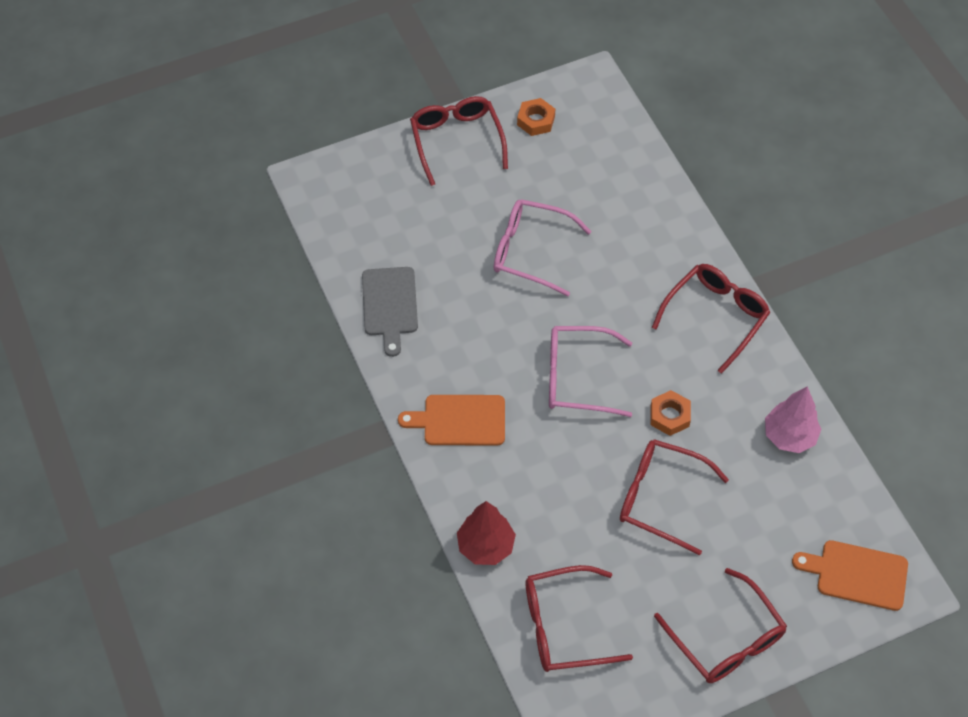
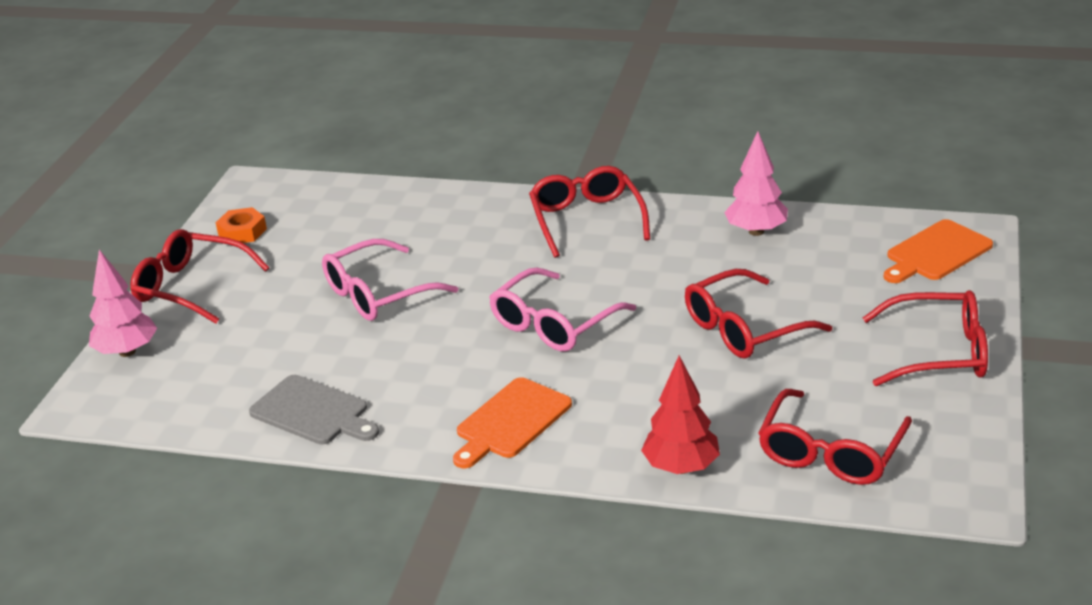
camera: 50 degrees left, 25 degrees down
(370, 161) = (127, 352): none -> pink tree
(669, 416) = (660, 287): orange nut -> none

